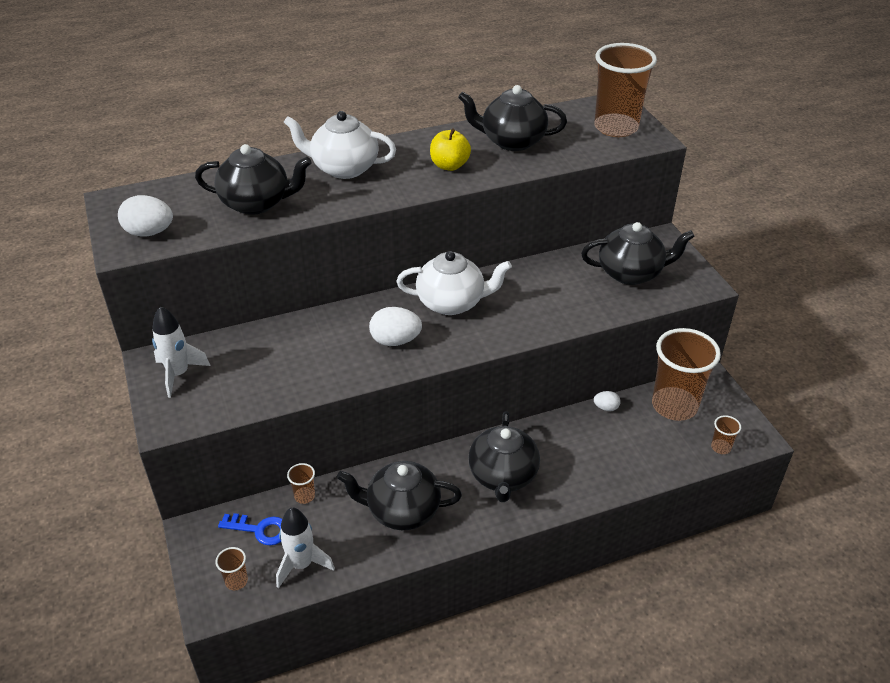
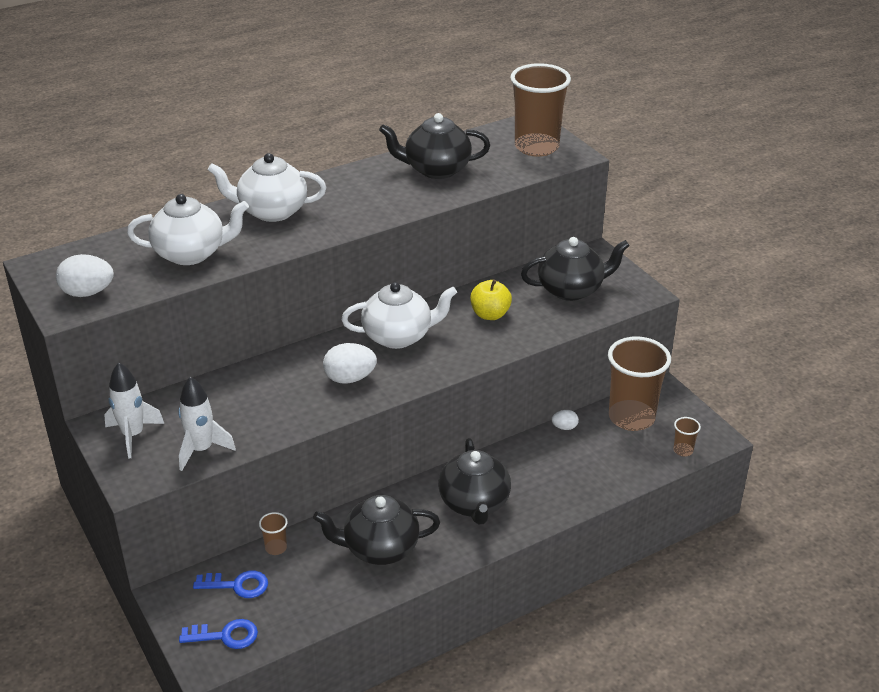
camera: 10 degrees left, 5 degrees down
(236, 581) = (225, 636): brown cup -> blue key
(257, 203) = (191, 253): black teapot -> white teapot
(302, 565) = (289, 611): white rocket -> white rocket (202, 450)
(449, 165) = (379, 199): yellow apple -> yellow apple (490, 314)

